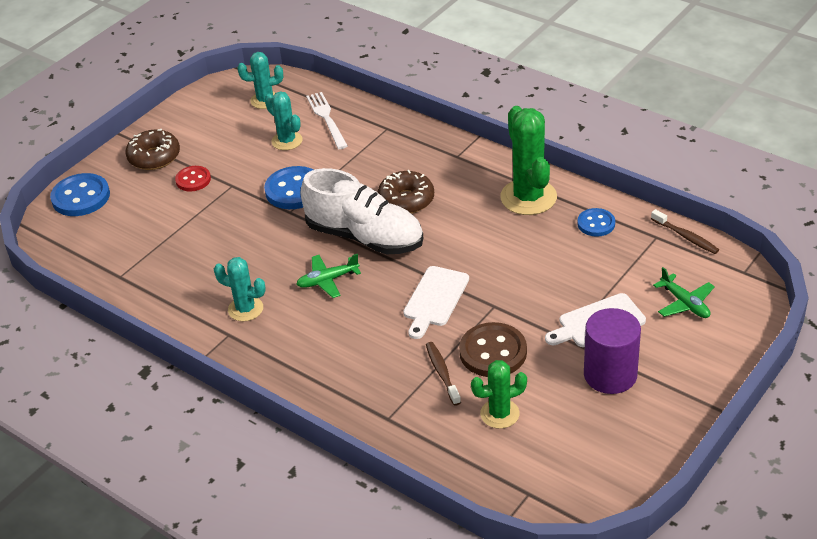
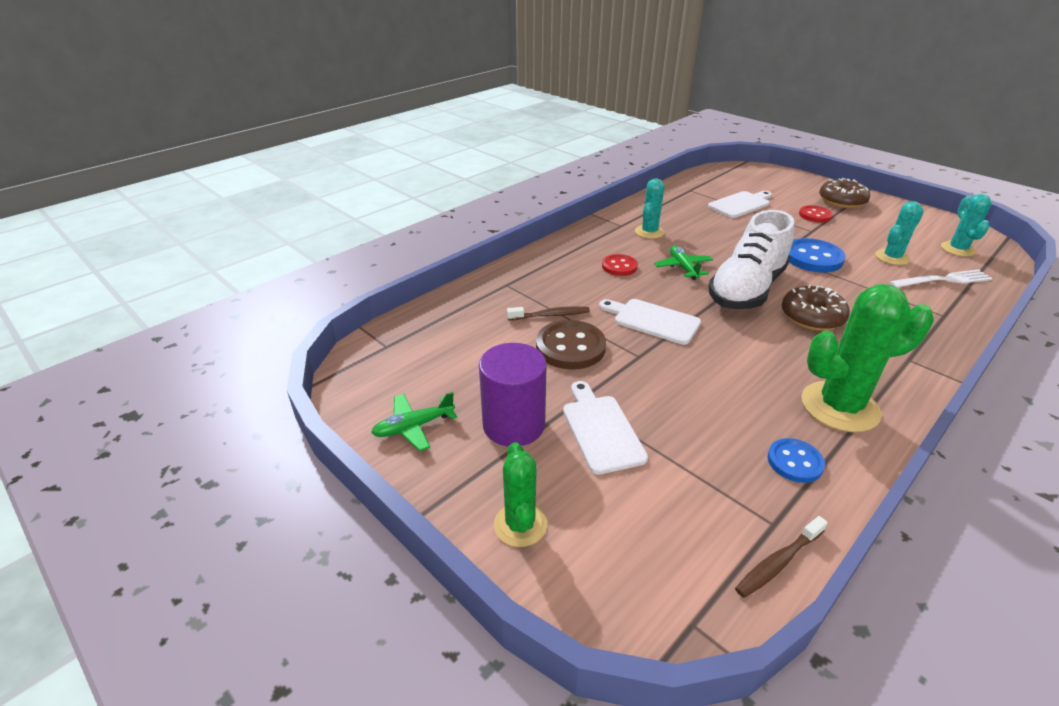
camera: 95 degrees right, 5 degrees down
(81, 197) = (781, 177): blue button -> none
(164, 234) = (741, 204): none -> white cutting board
(333, 329) = (619, 266): none -> red button
(499, 414) = (487, 341): green cactus -> green cactus (520, 525)
(685, 303) = (625, 524): green plane -> green plane (413, 427)

